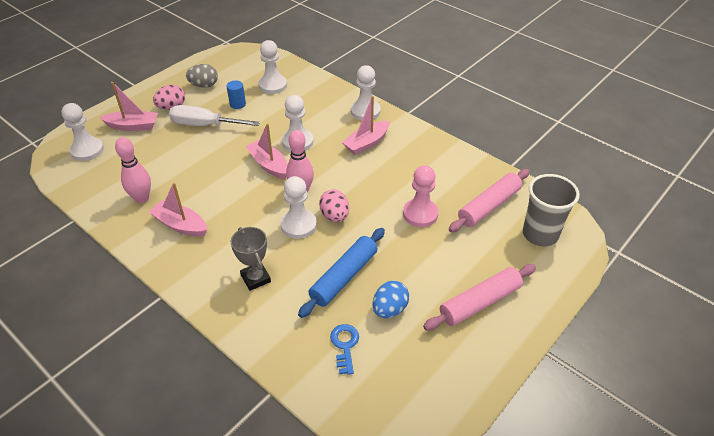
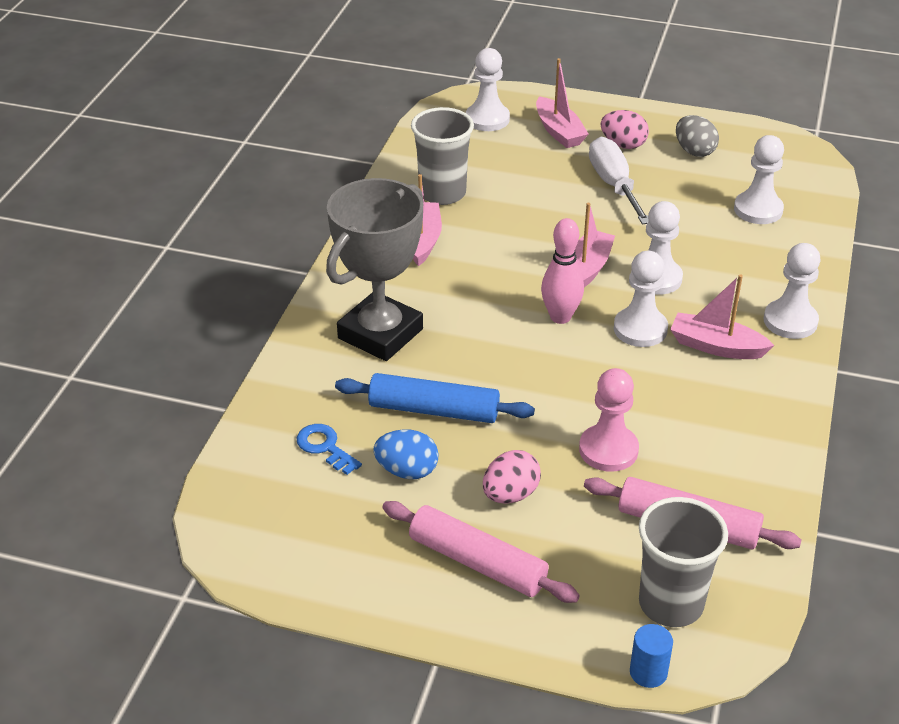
camera: 65 degrees right, 5 degrees down
(142, 198) = (442, 193): pink bowling pin -> grey cup
(237, 104) = (684, 195): blue cylinder -> blue cylinder (648, 672)
(255, 278) = (380, 334): grey trophy -> grey trophy, size x1.91
(298, 225) = (495, 337): white pawn -> white pawn (640, 329)
(335, 216) = (537, 365): pink egg -> pink egg (510, 494)
(345, 345) = (325, 447): blue key -> blue key turned 105 degrees counterclockwise

